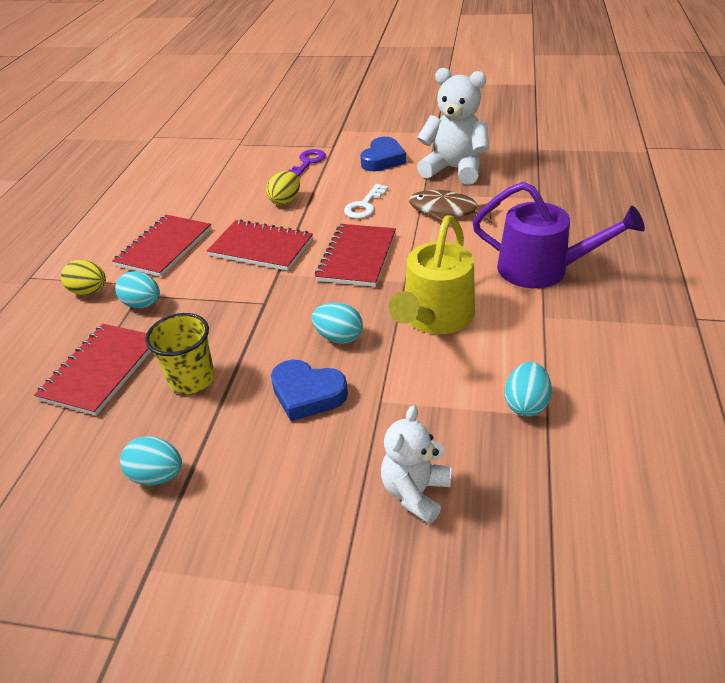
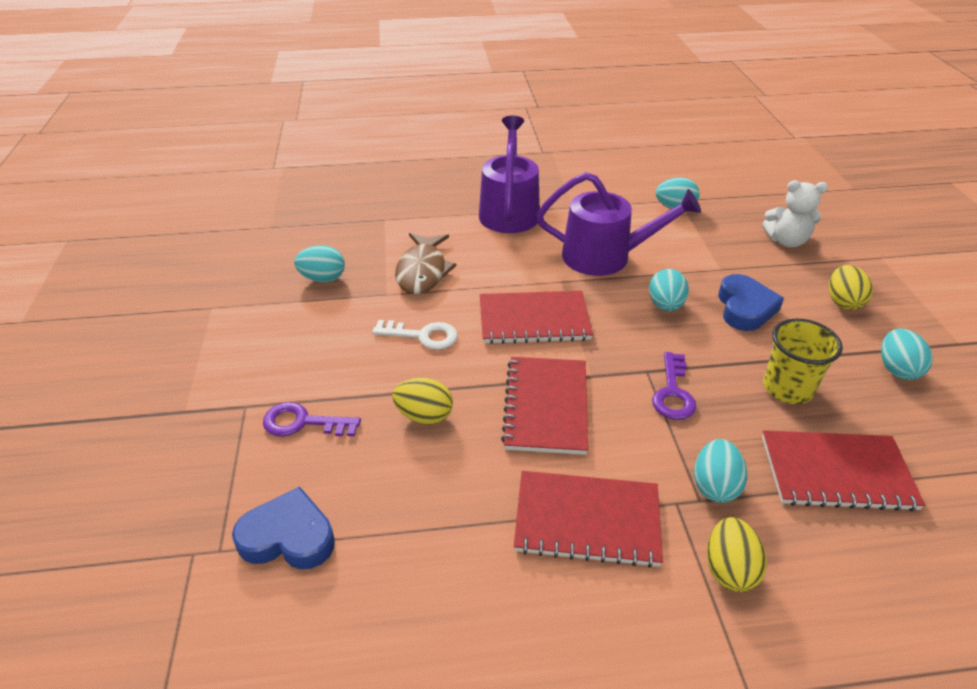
camera: 110 degrees left, 0 degrees up
(233, 310) = (673, 392): none -> purple key
(274, 487) = (843, 302): none -> yellow egg
(383, 159) = (294, 343): blue heart -> blue heart (288, 537)
(435, 317) = (605, 256): yellow watering can -> purple watering can
(454, 169) = (323, 278): white teddy bear -> turquoise egg

